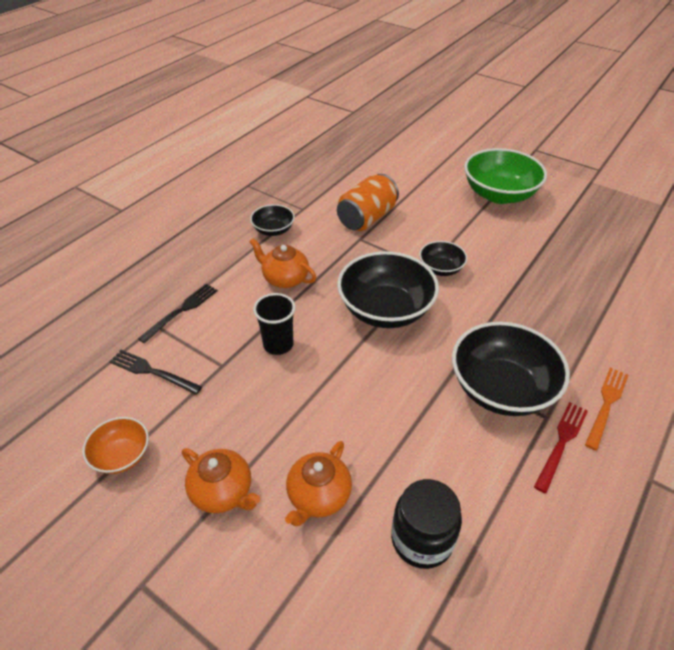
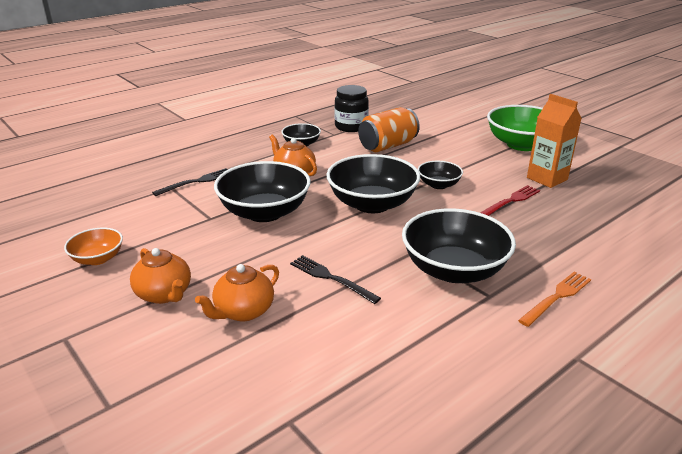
camera: 15 degrees right, 15 degrees down
(152, 372) = (151, 214): black fork -> black fork (331, 278)
(278, 344) = (264, 212): black cup -> black bowl
(422, 539) = (321, 356): black jar -> black jar (351, 127)
(540, 241) = (547, 179): none -> orange carton
(561, 443) = (495, 316): red fork -> red fork (511, 201)

